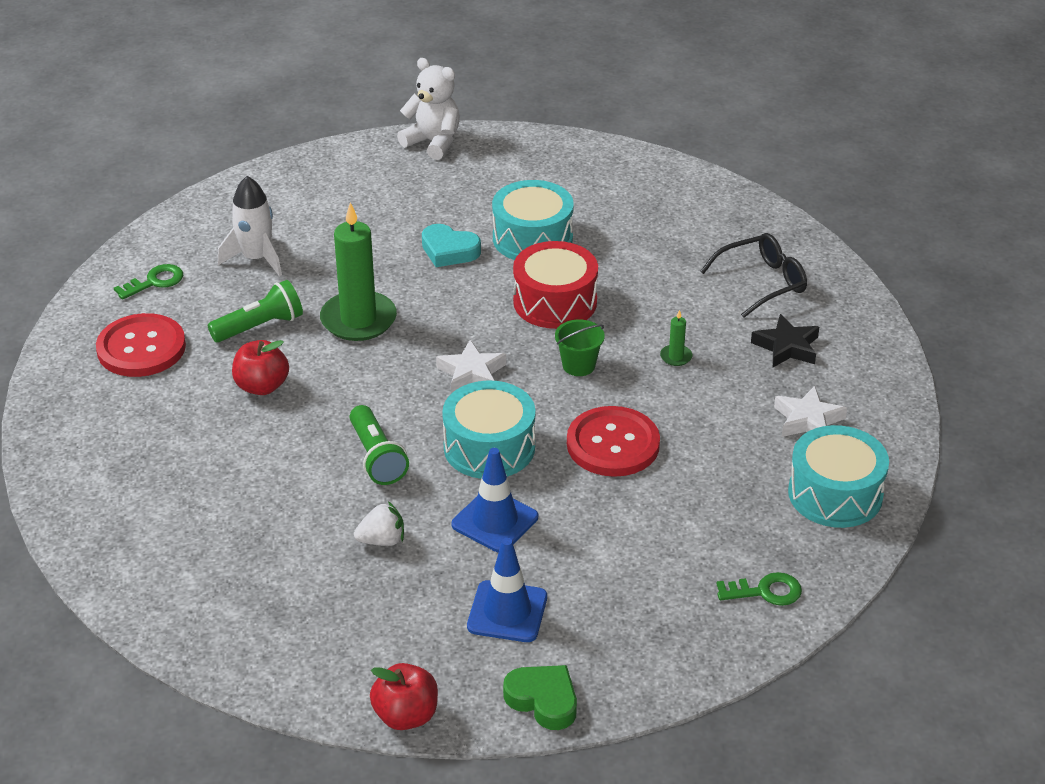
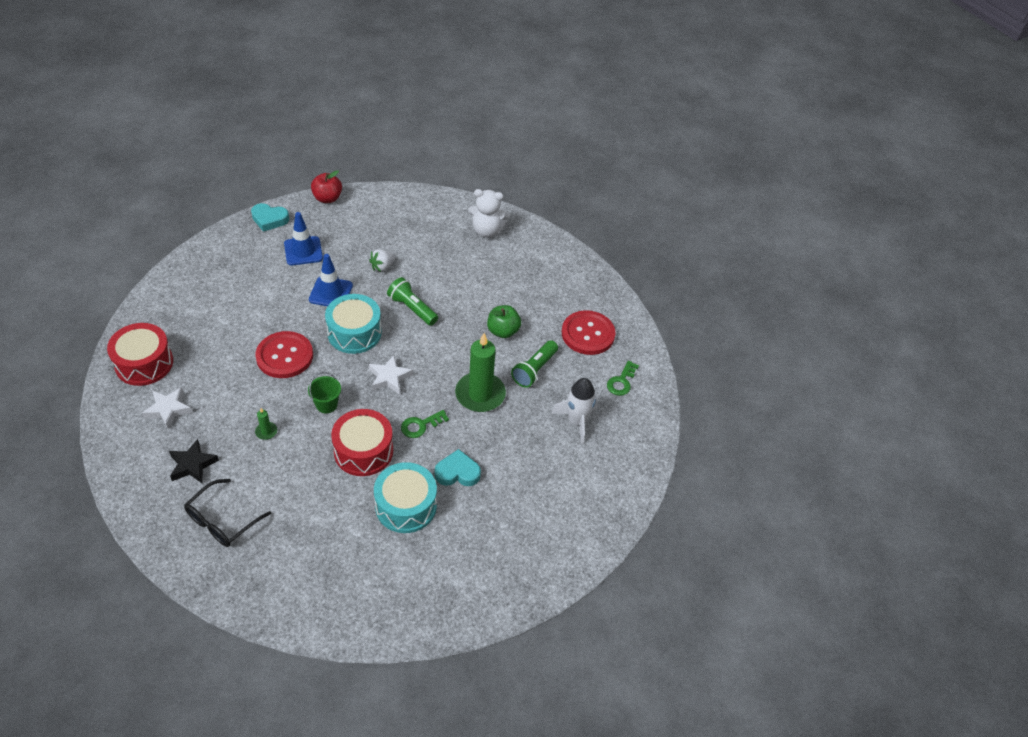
camera: 150 degrees right, 10 degrees up
(262, 386) = (503, 331): red apple -> green apple
(433, 142) = (535, 587): white teddy bear -> white teddy bear (487, 230)
(543, 700) = (269, 219): green heart -> turquoise heart
(765, 591) = (175, 296): green key -> green key (421, 425)
(835, 494) = (144, 363): turquoise drum -> red drum

